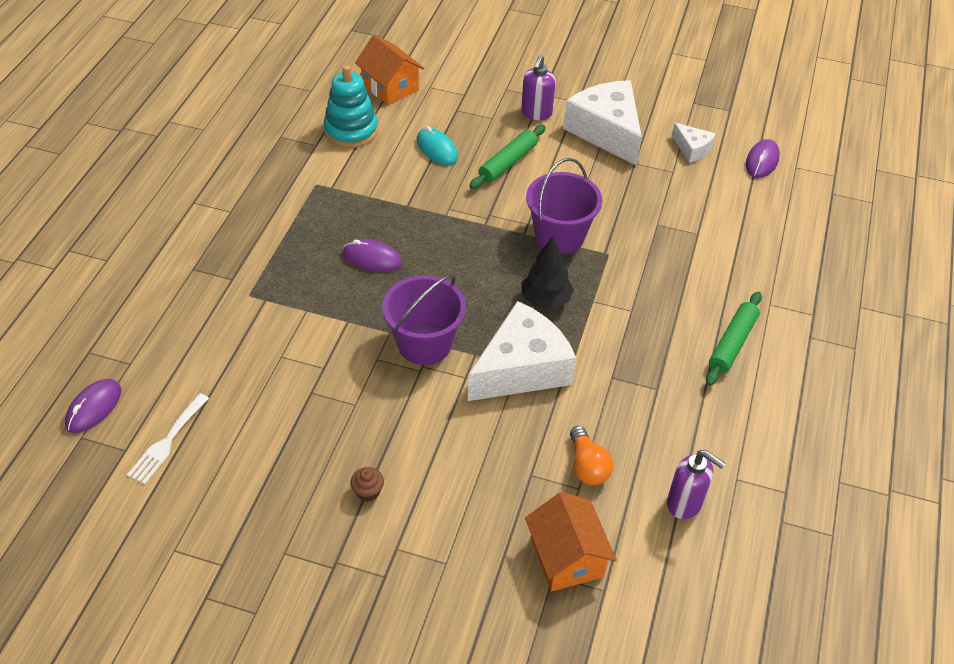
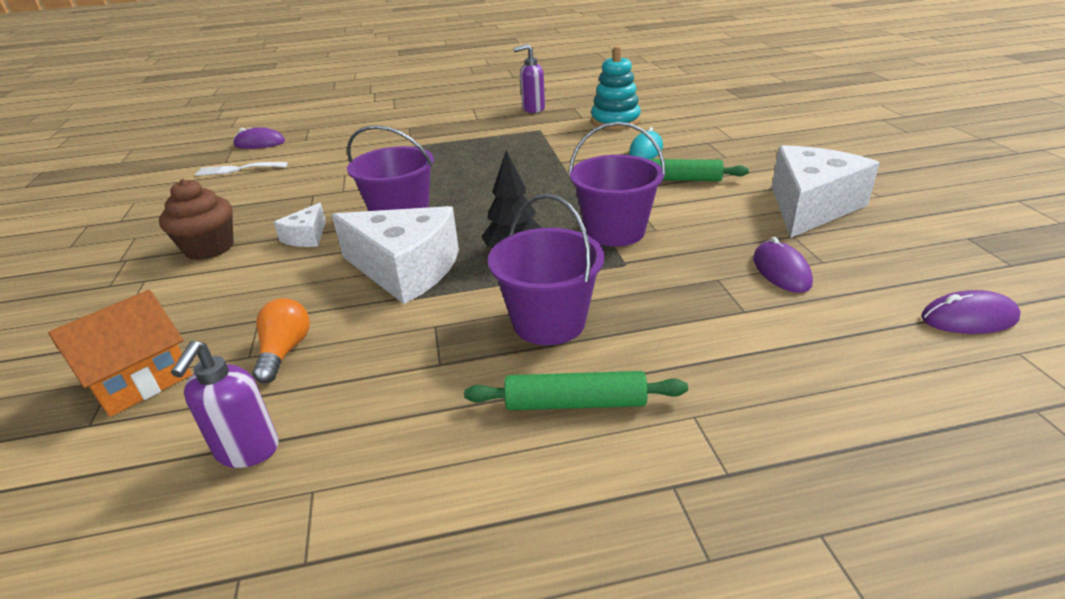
camera: 65 degrees right, 15 degrees down
(368, 491) = (209, 248): brown cupcake -> brown cupcake, size x2.07
(372, 258) = (482, 169): purple mouse -> purple mouse (781, 271)
(390, 87) = (688, 116): orange house -> none
(536, 113) = (768, 170): purple soap dispenser -> purple soap dispenser (533, 109)
(587, 466) = (285, 351): orange light bulb -> orange light bulb turned 135 degrees clockwise
(648, 321) = (549, 322): none -> purple bucket
(692, 149) = (885, 261): white cheese -> white cheese (306, 237)

